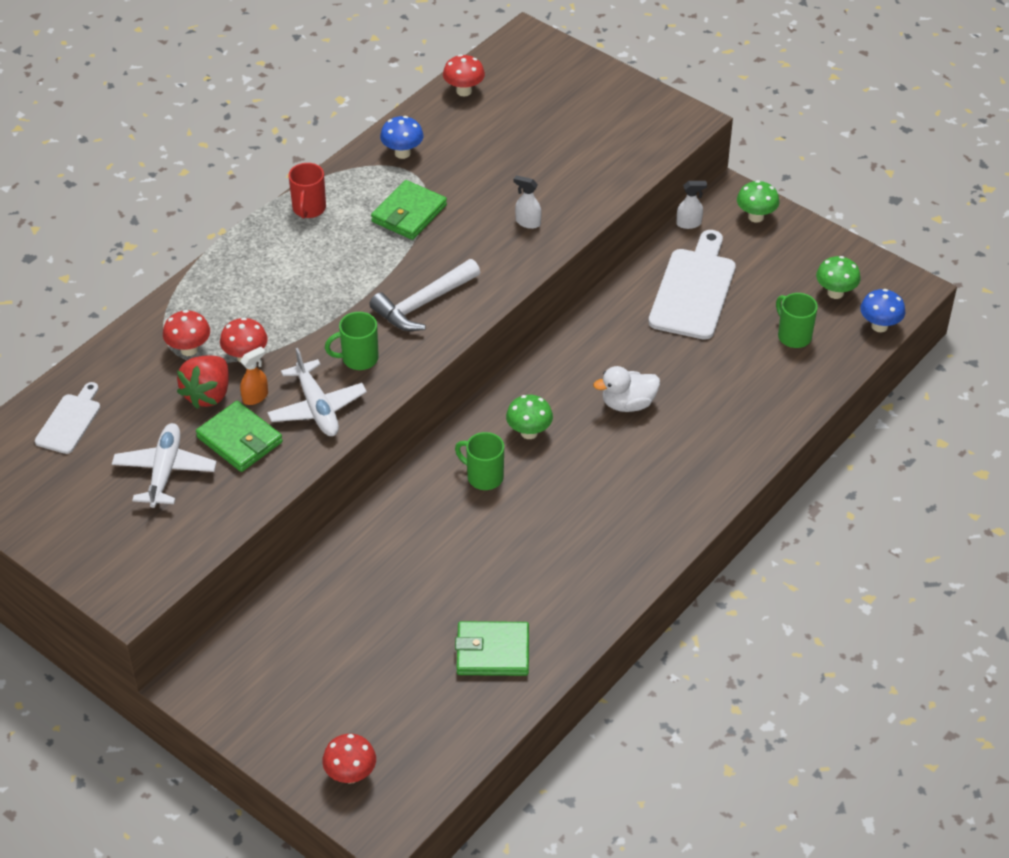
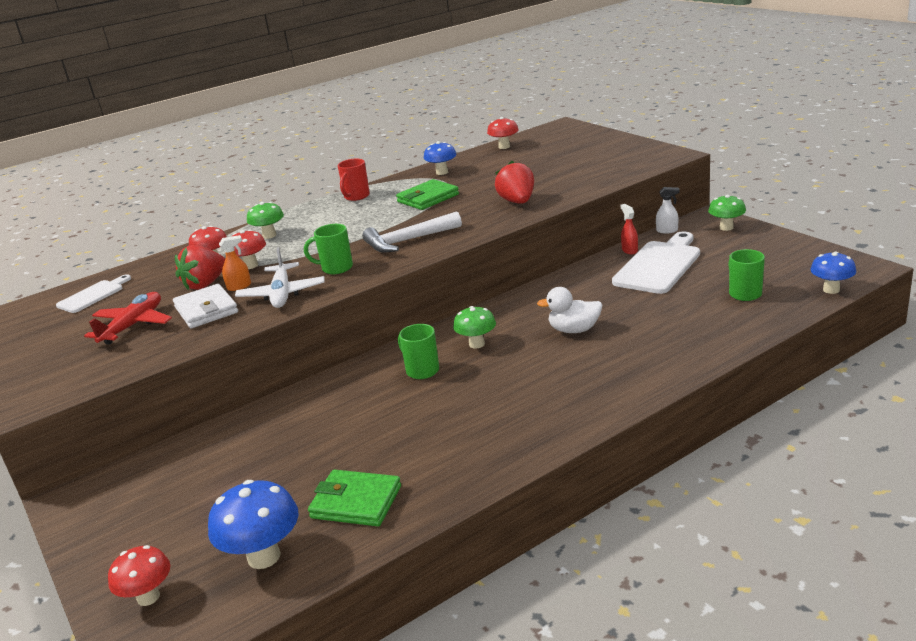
camera: 20 degrees right, 20 degrees down
(165, 471) = (133, 325): white plane -> red plane
(239, 440) = (206, 310): green wallet -> white wallet
(435, 720) = (264, 557): none -> blue mushroom
(527, 222) = (517, 202): white spray bottle -> red strawberry
(653, 262) = (629, 250): none -> red spray bottle
(835, 293) = (790, 269): green mushroom -> green mushroom (269, 235)

